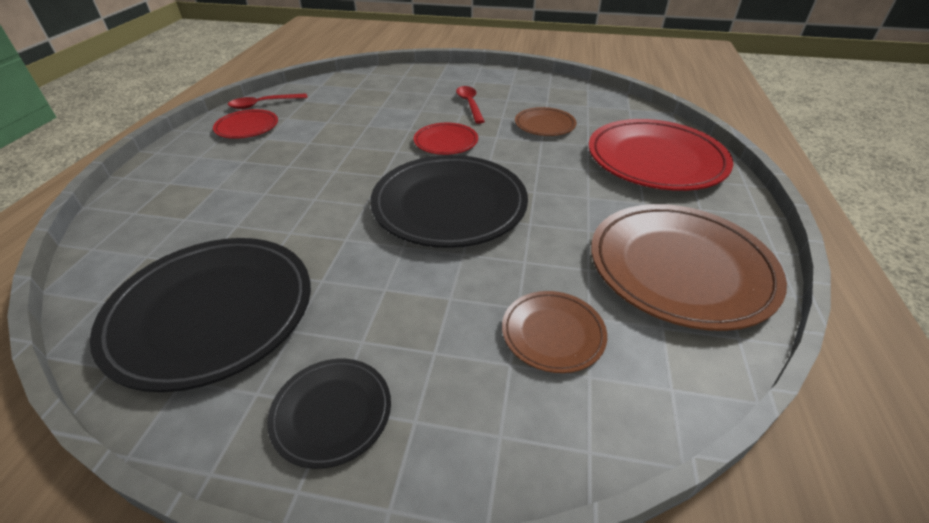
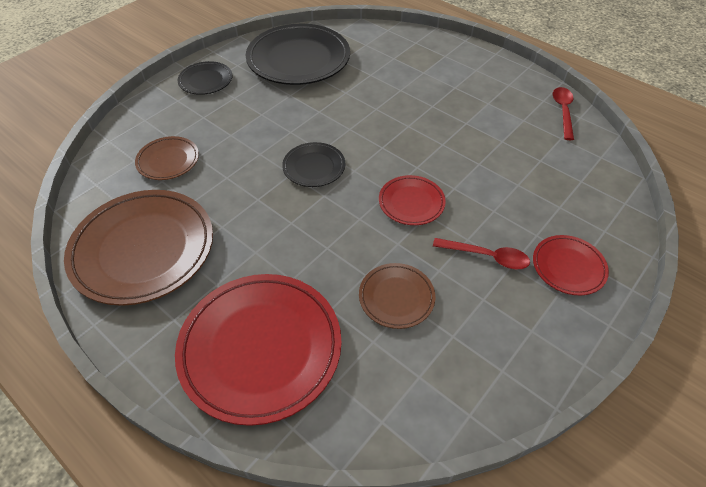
camera: 120 degrees right, 10 degrees up
(247, 127) = (515, 96): red plate -> red plate (568, 267)
(449, 205) = (314, 167): black plate -> black plate, size x0.50

